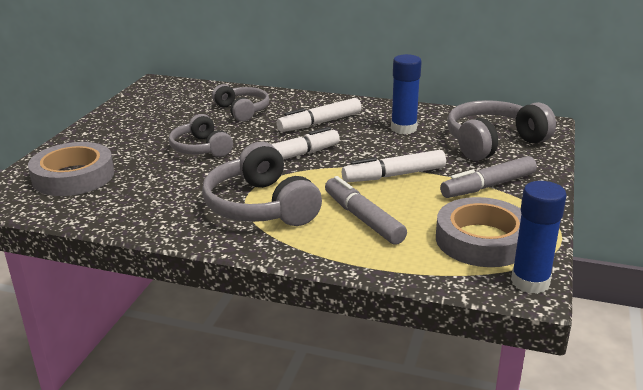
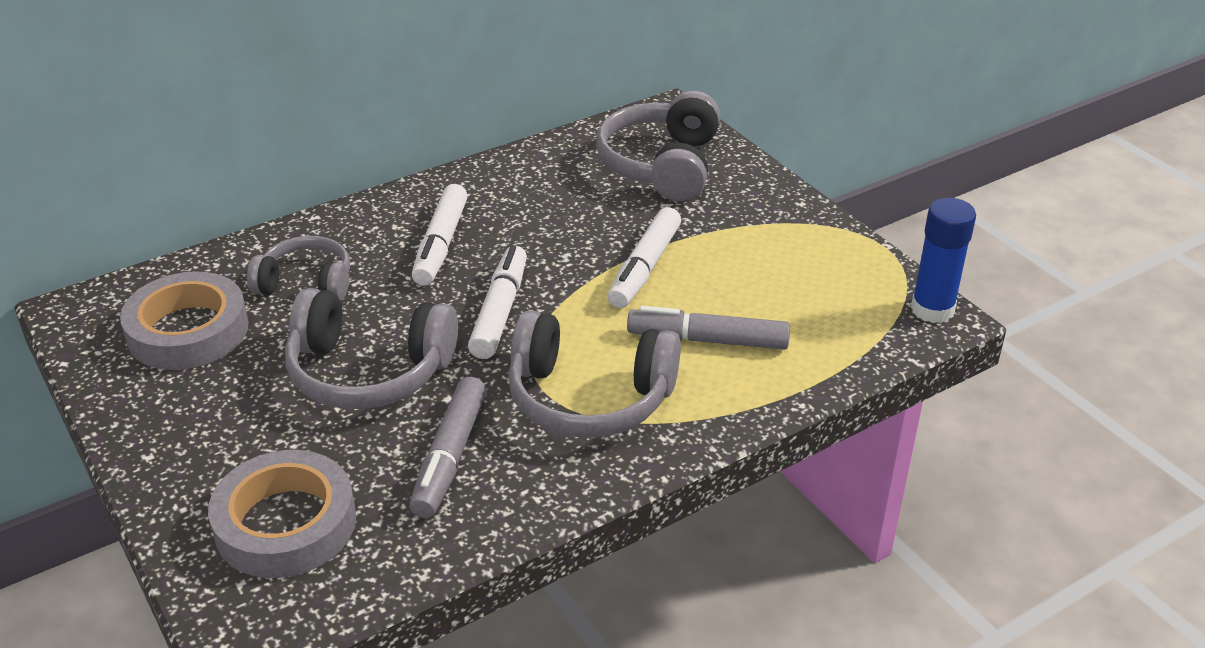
camera: 50 degrees left, 10 degrees up
(201, 148) = (369, 371): grey headphones -> grey headphones, size x1.57
(403, 128) = (546, 198): blue glue stick -> none
(482, 240) = (836, 292): grey tape -> grey tape (188, 330)
(488, 186) = (745, 225): grey marker -> grey marker (450, 456)

